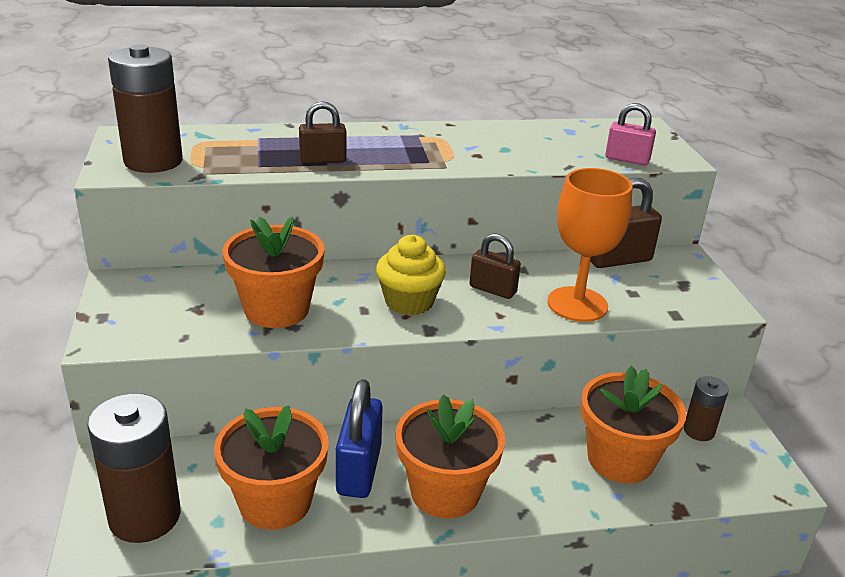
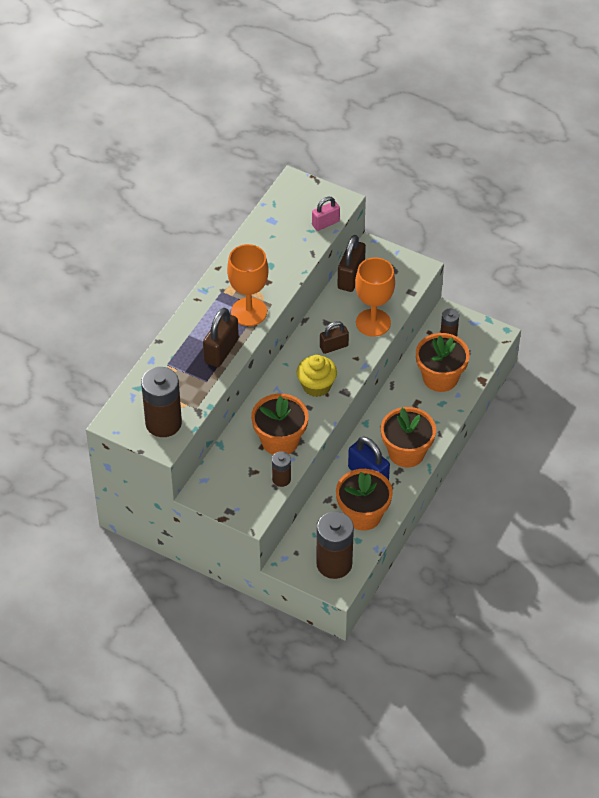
camera: 50 degrees left, 20 degrees up
(203, 337) = (281, 479): none -> brown battery
(323, 160) = (221, 351): brown padlock -> brown padlock, size x1.52
(411, 158) = (249, 312): none -> orange goblet

